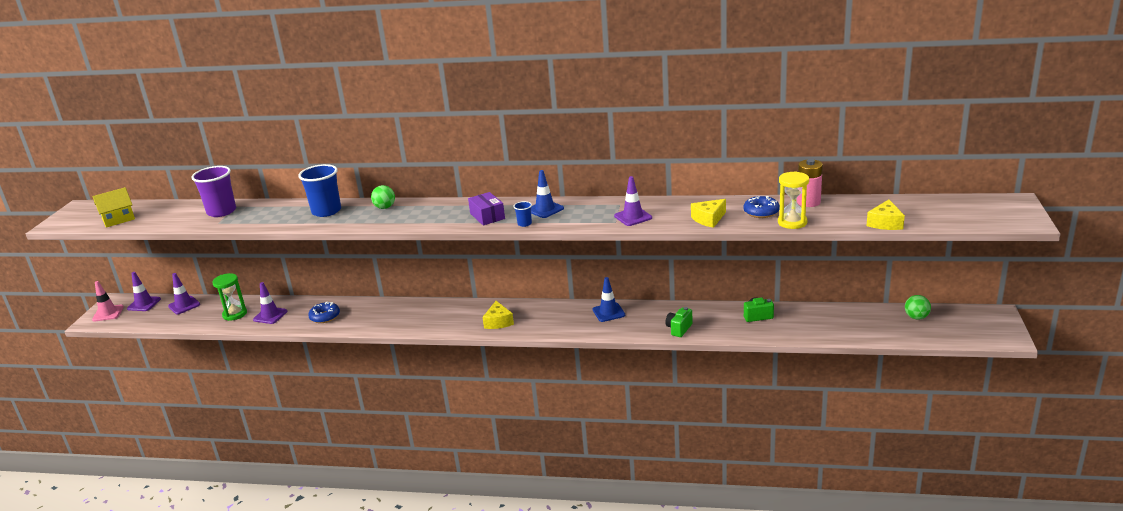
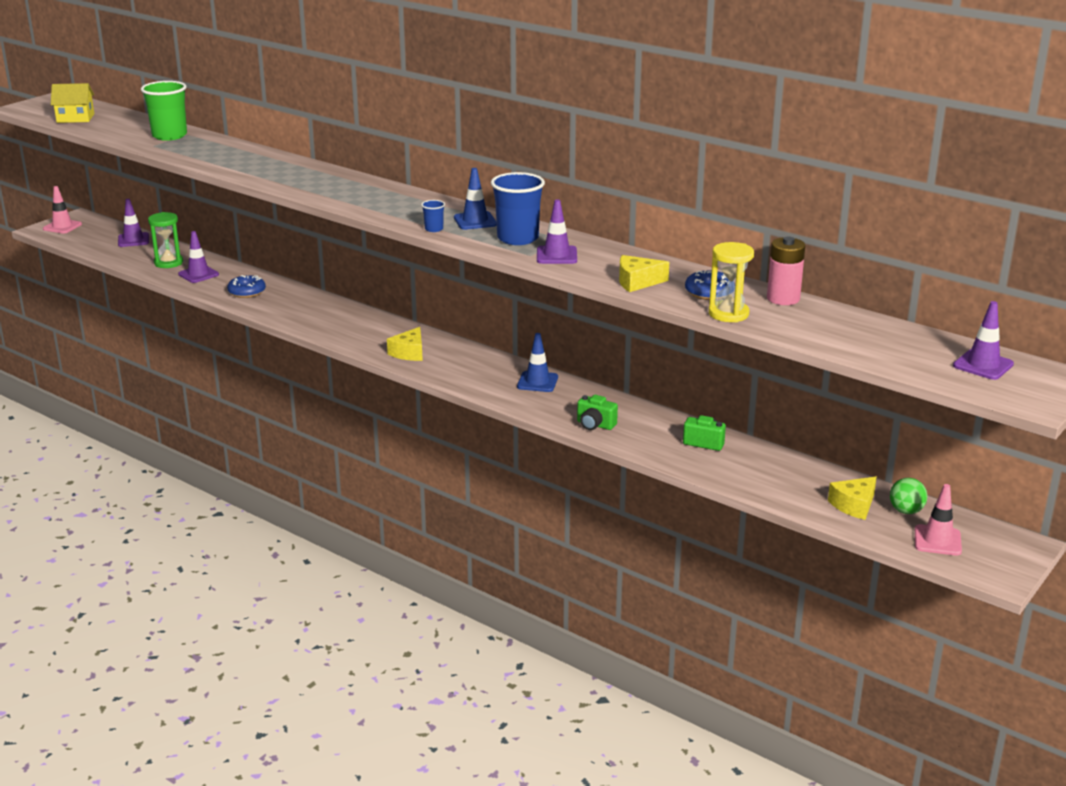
camera: 25 degrees right, 0 degrees up
(144, 304) = (101, 227): purple traffic cone -> purple traffic cone (983, 365)
(221, 211) = (169, 136): purple cup -> green cup
(326, 211) = (262, 162): blue cup -> blue cup (518, 238)
(385, 207) = (320, 174): green ball -> none
(487, 216) = (407, 211): purple box -> none
(679, 329) = (595, 425): green camera -> green camera turned 120 degrees counterclockwise
(885, 223) = (841, 348): yellow cheese -> yellow cheese (854, 505)
(953, 329) = (937, 540): none -> pink traffic cone

